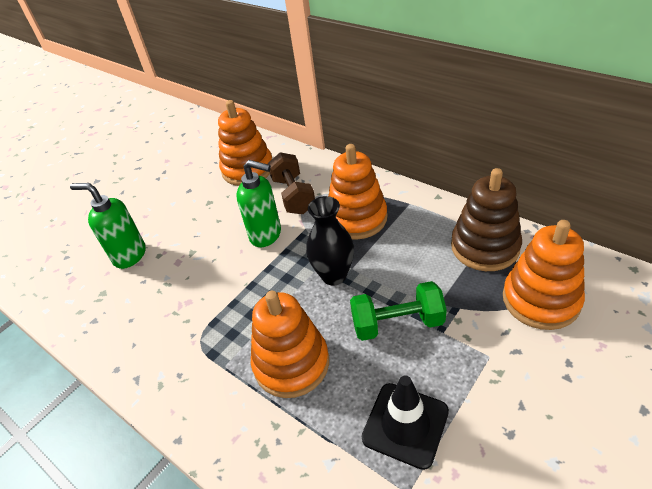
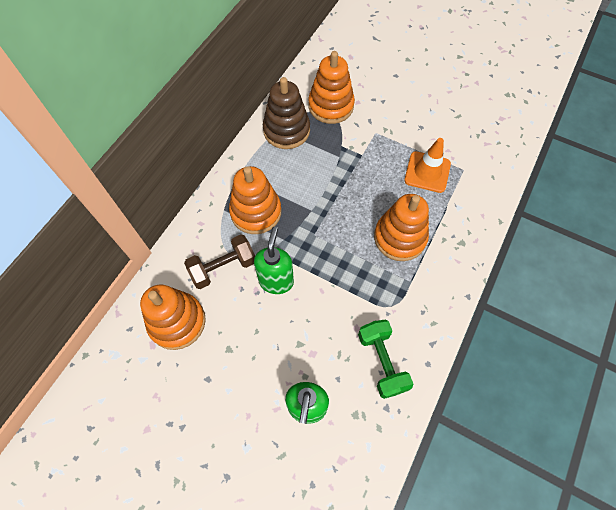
camera: 105 degrees left, 20 degrees up
(334, 275) = (319, 221): black vase -> none
(397, 323) = (358, 179): green dumbbell -> green dumbbell (381, 362)
(405, 424) = (427, 172): black traffic cone -> orange traffic cone

